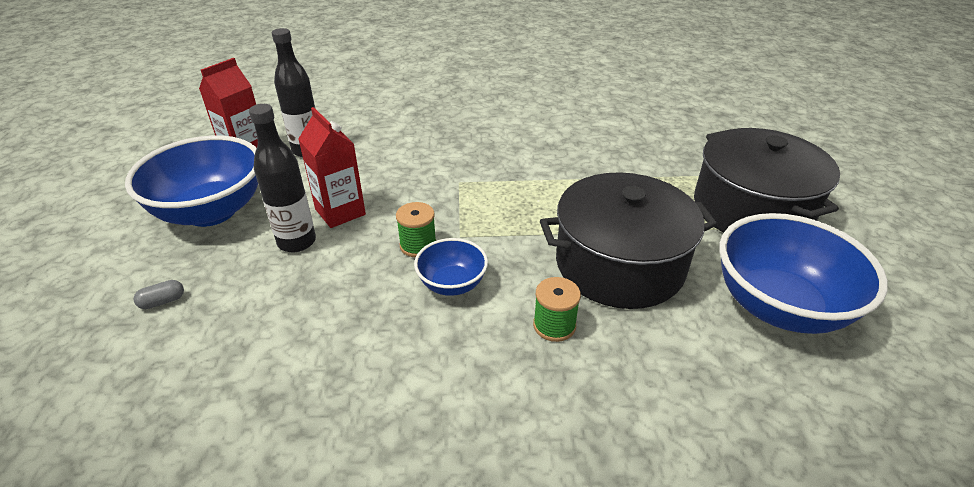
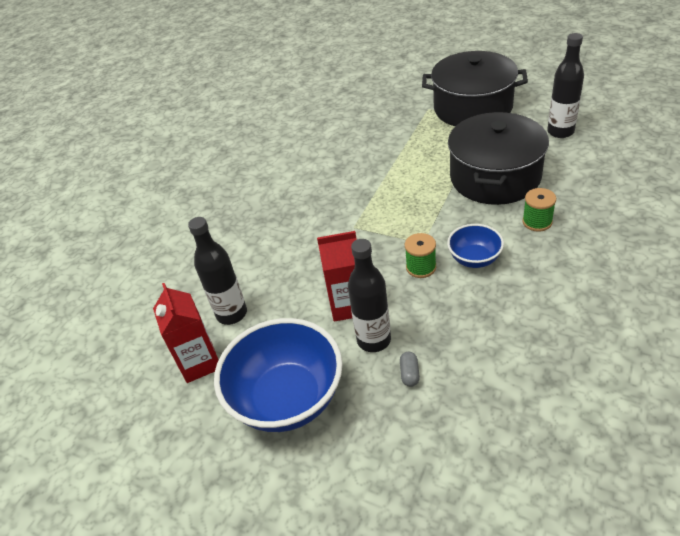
camera: 55 degrees left, 5 degrees up
(162, 301) = (406, 442): grey capsule -> grey capsule (409, 374)
(779, 306) = (560, 132): blue bowl -> black bottle

